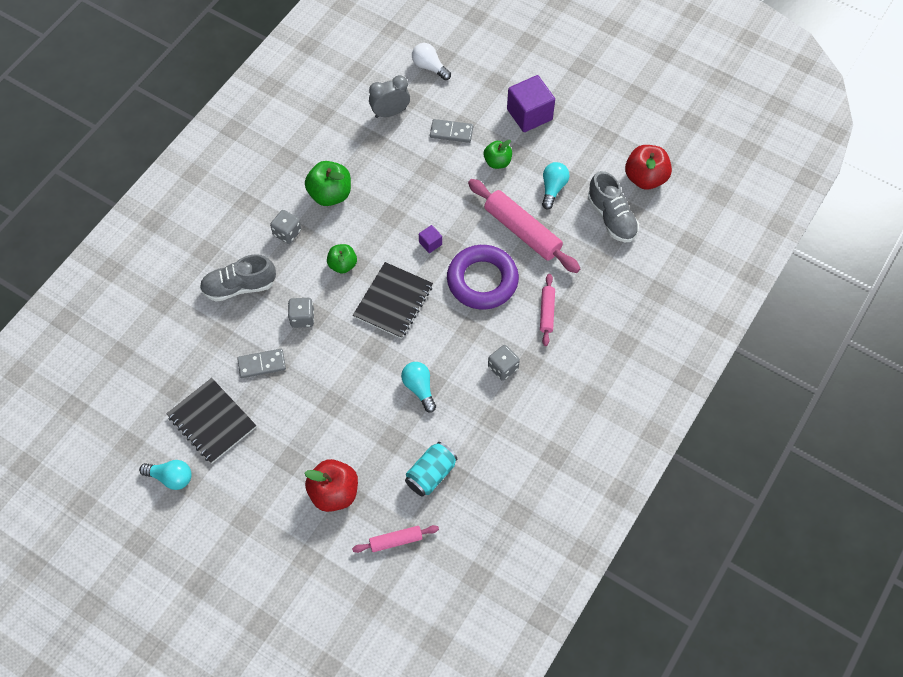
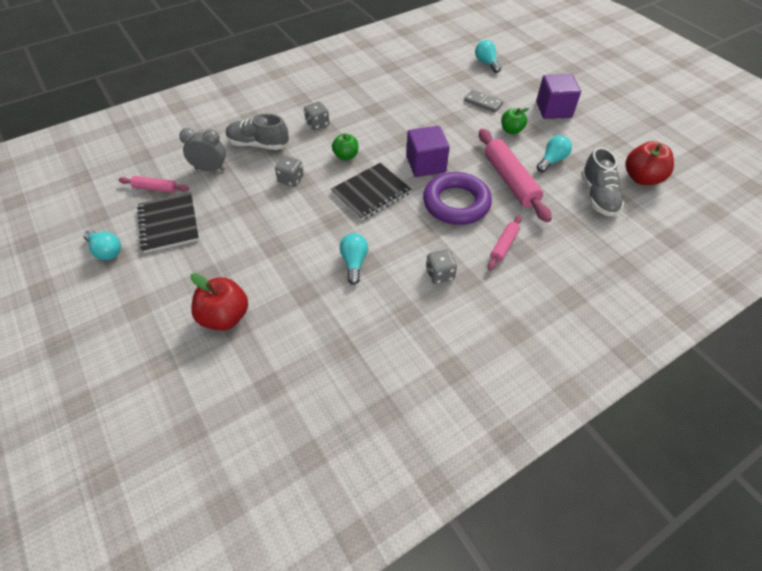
camera: 25 degrees right, 10 degrees down
(262, 364) = (237, 199): grey domino -> none
(330, 194) = (365, 112): green apple -> none
(390, 112) = (441, 79): grey clock -> grey clock (210, 169)
(396, 541) = (251, 383): pink rolling pin -> pink rolling pin (155, 188)
(429, 67) = (486, 63): white light bulb -> turquoise light bulb
(430, 243) = (426, 164): purple cube -> purple cube, size x2.14
(431, 474) = (321, 337): turquoise can -> none

